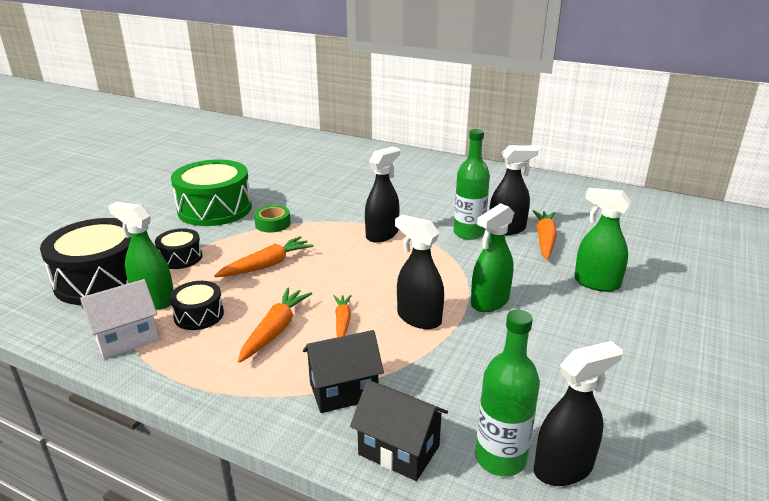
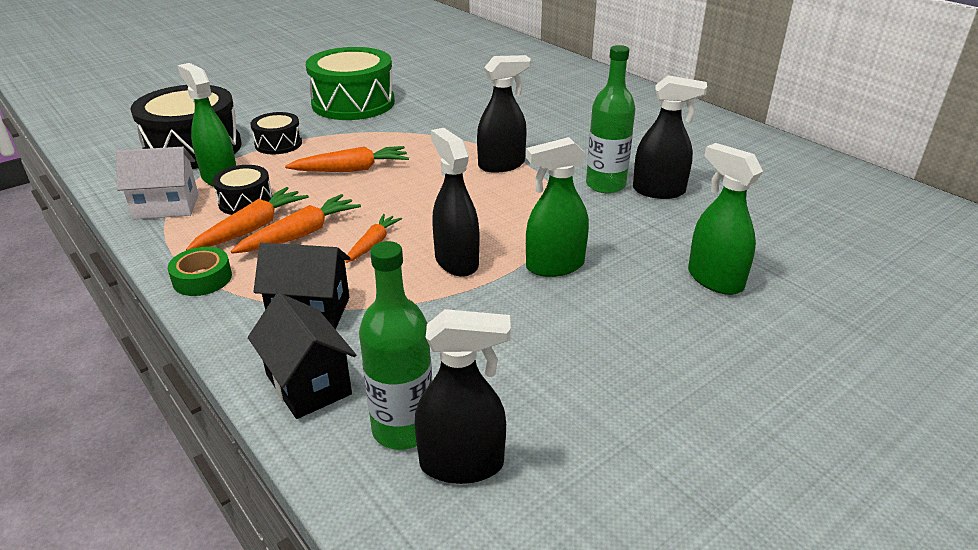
camera: 25 degrees right, 5 degrees up
(273, 224) = (396, 129): green tape -> green tape (202, 279)
(544, 240) = (696, 214): orange carrot -> orange carrot (251, 229)

